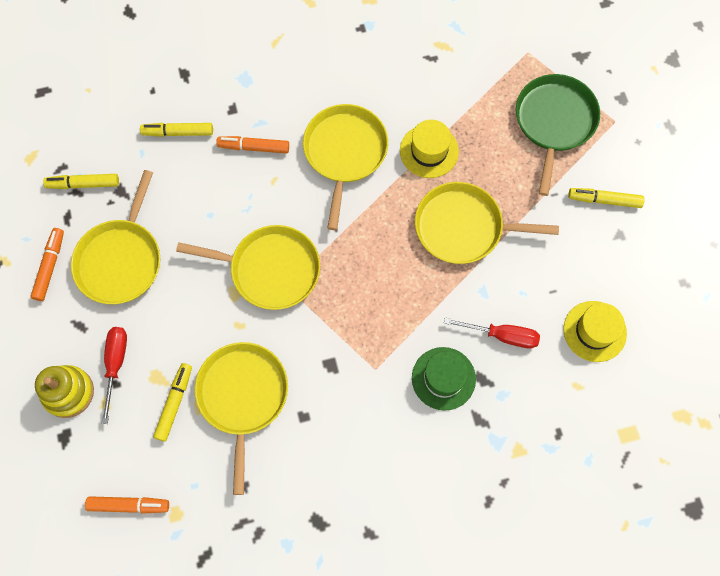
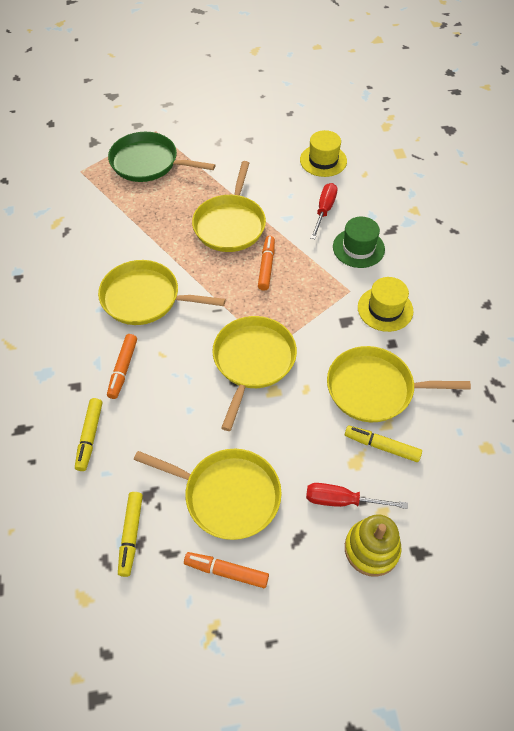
camera: 85 degrees left, 15 degrees down
(128, 505) = (483, 489): orange marker -> orange marker (266, 266)
(429, 151) = (156, 240): yellow hat -> yellow hat (385, 309)
(604, 200) = (220, 143): yellow marker -> none

